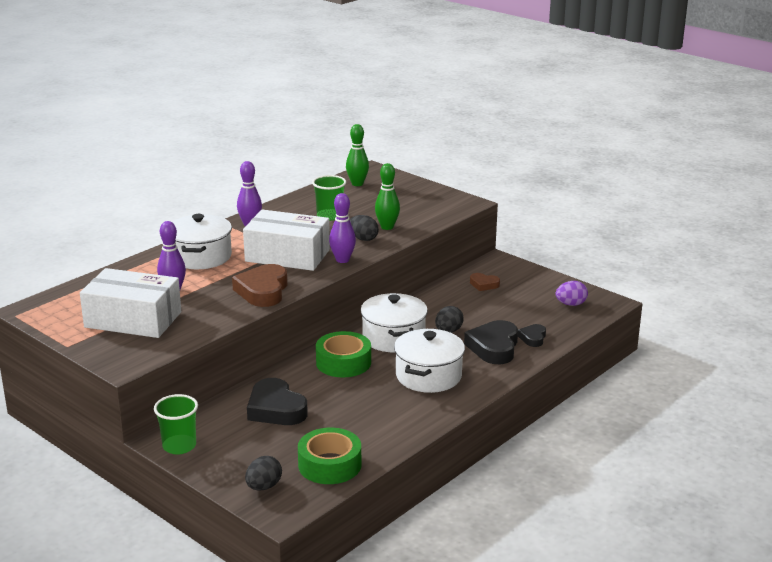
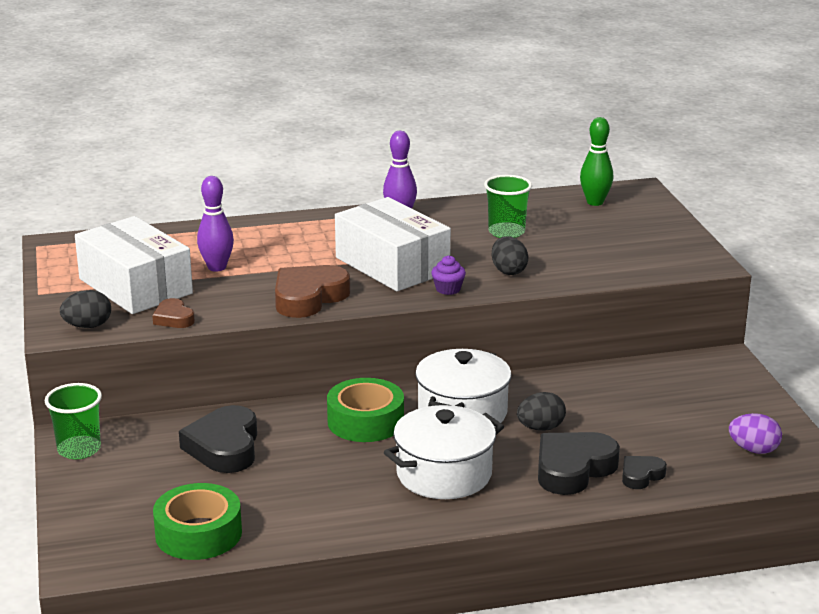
camera: 35 degrees right, 0 degrees up
(201, 257) = (296, 238): white pot -> none
(264, 487) = (102, 529): black egg -> black egg (88, 326)
(342, 260) = (448, 289): purple bowling pin -> purple cupcake
(387, 227) = (558, 265): green bowling pin -> none
(484, 284) = (664, 385): brown heart -> brown heart (173, 318)

